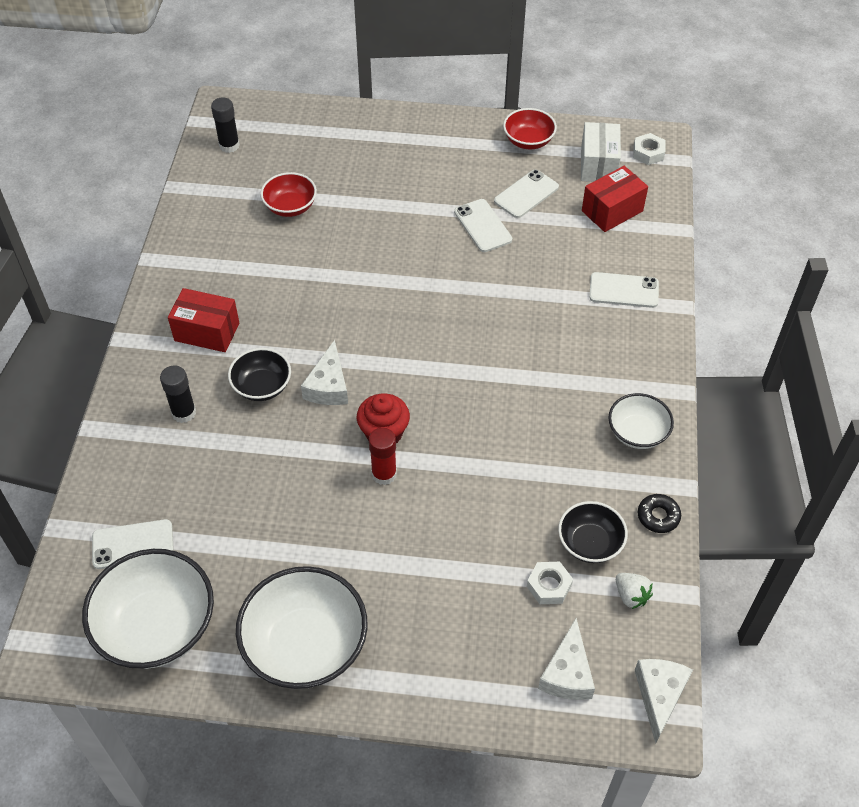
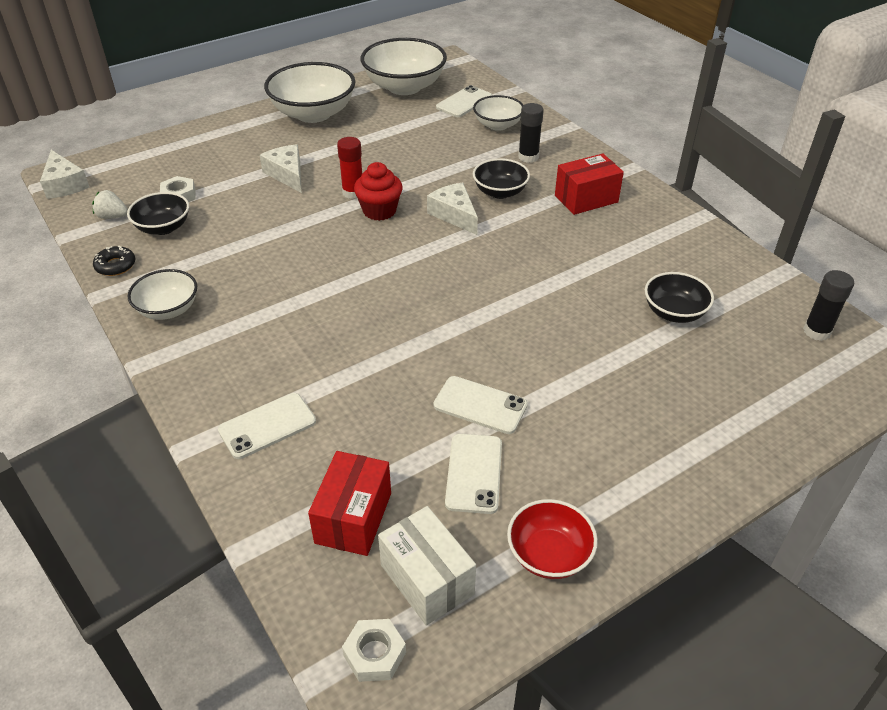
camera: 140 degrees right, 10 degrees down
(150, 479) = (497, 125): none -> white bowl
(290, 207) = (674, 312): red bowl -> black bowl
(567, 673) = (136, 168): white cheese -> white cheese (287, 174)

